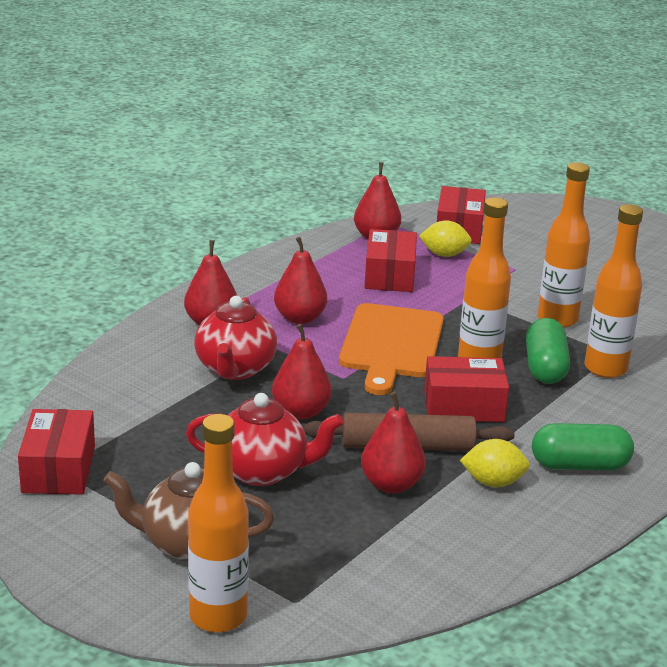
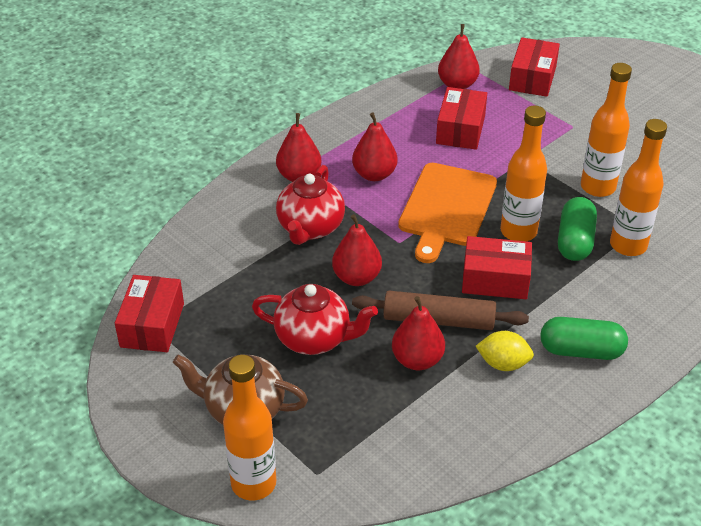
camera: 10 degrees right, 15 degrees up
(444, 255) = (513, 108): yellow lemon -> none

